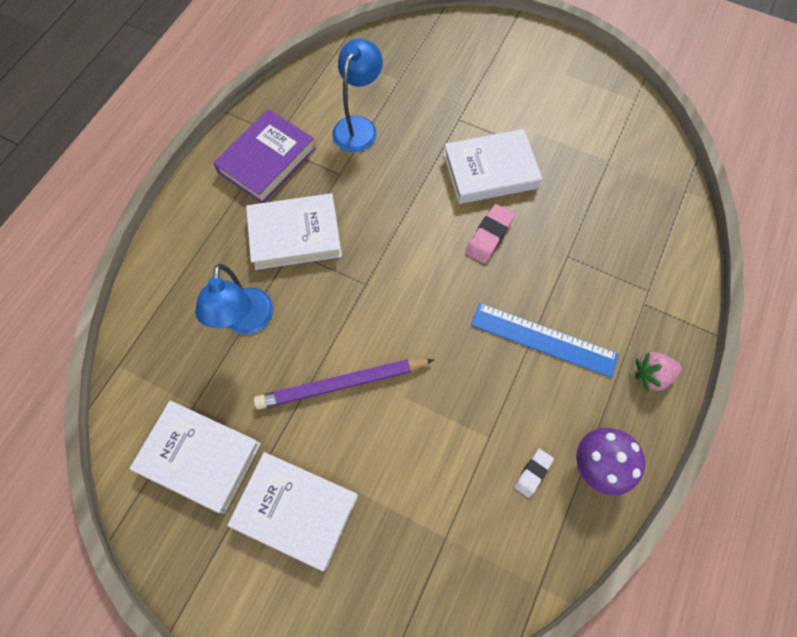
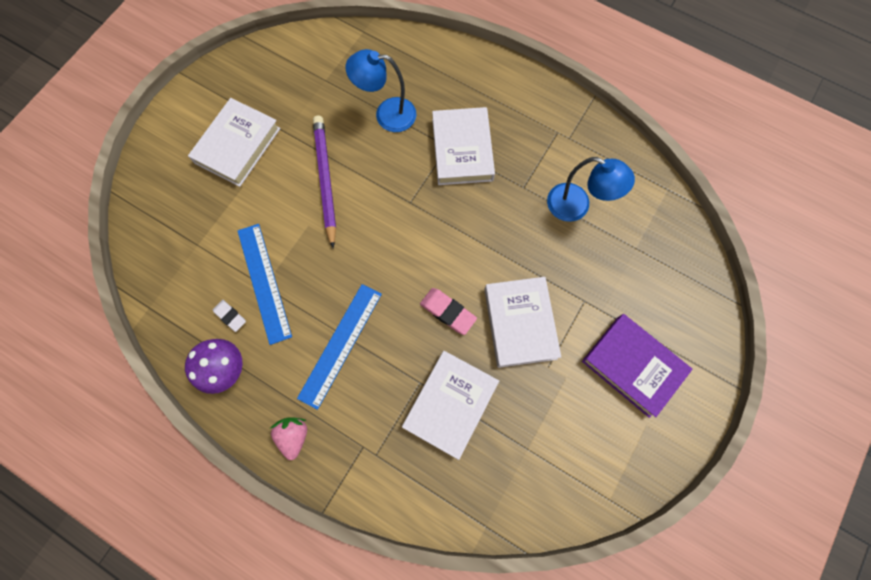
camera: 95 degrees right, 5 degrees up
(200, 457) = (286, 85): white book -> white book (450, 404)
(267, 160) = (540, 129): purple book -> purple book (633, 366)
(484, 438) = (264, 282): none -> blue ruler

